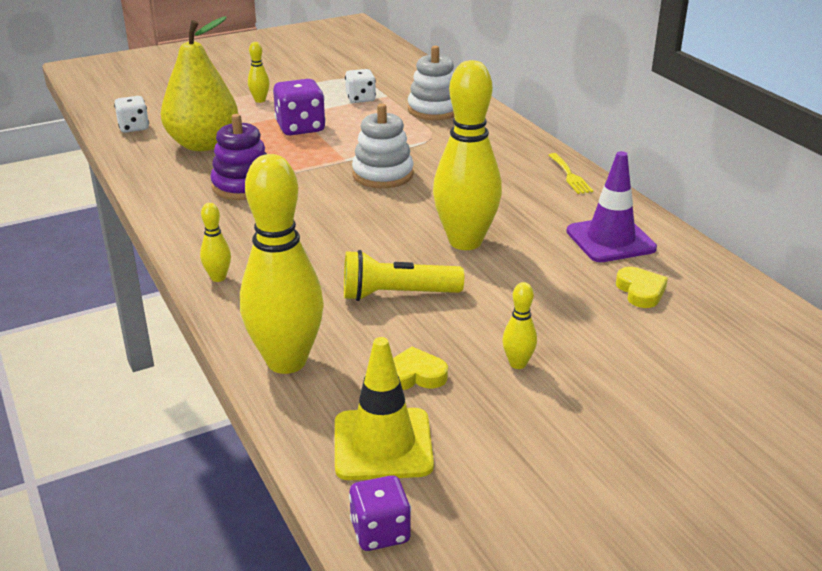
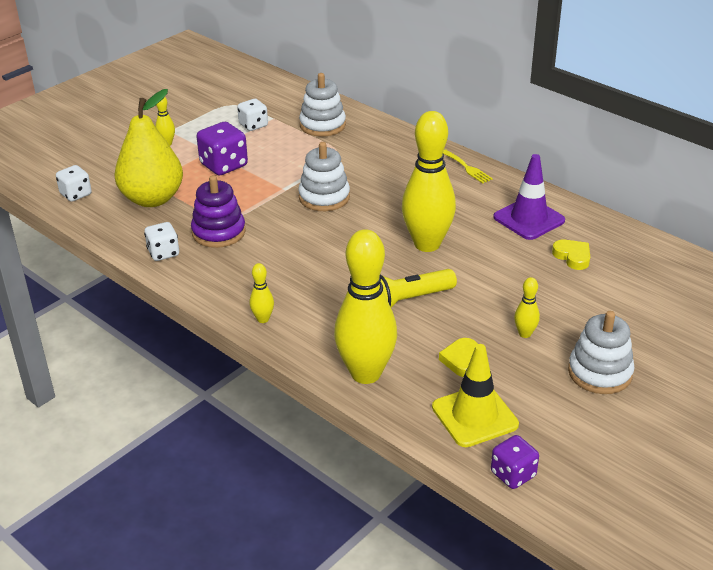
camera: 20 degrees left, 5 degrees up
(171, 194) = (163, 253): none -> white dice
(414, 375) = (461, 360): yellow heart -> yellow heart turned 60 degrees counterclockwise
(589, 434) = (600, 372): none -> white stacking toy

